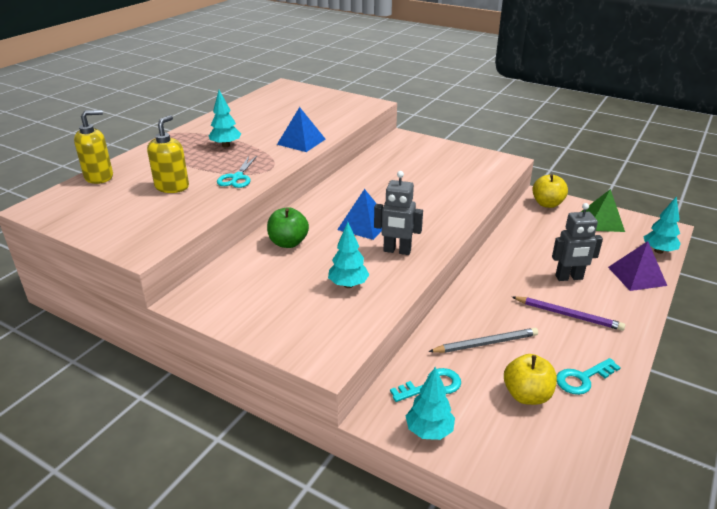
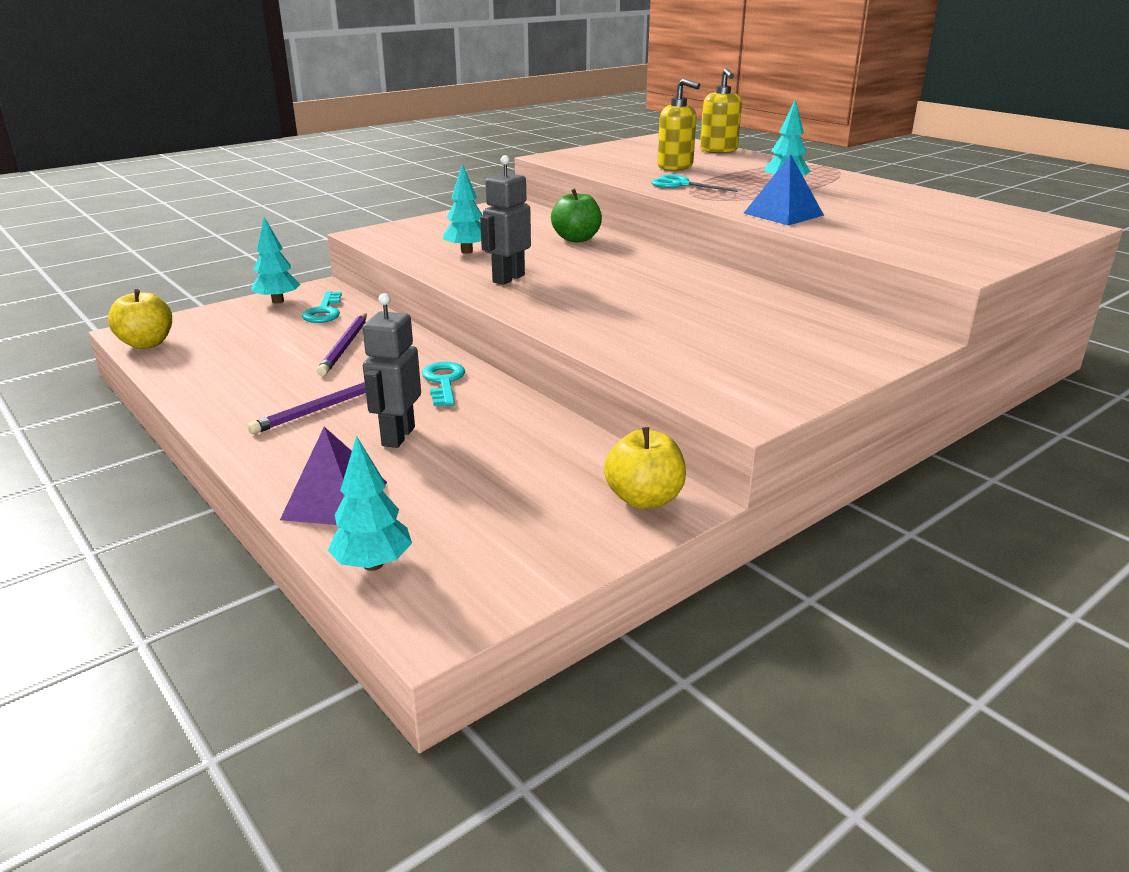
camera: 110 degrees right, 5 degrees down
(364, 225) = (586, 272): blue pyramid -> none
(485, 343) = (345, 346): grey pencil -> purple pencil
(527, 395) = (251, 347): yellow apple -> yellow apple (147, 344)
(583, 379) = (225, 380): turquoise key -> turquoise key (443, 382)
(602, 221) = (531, 541): green pyramid -> none

